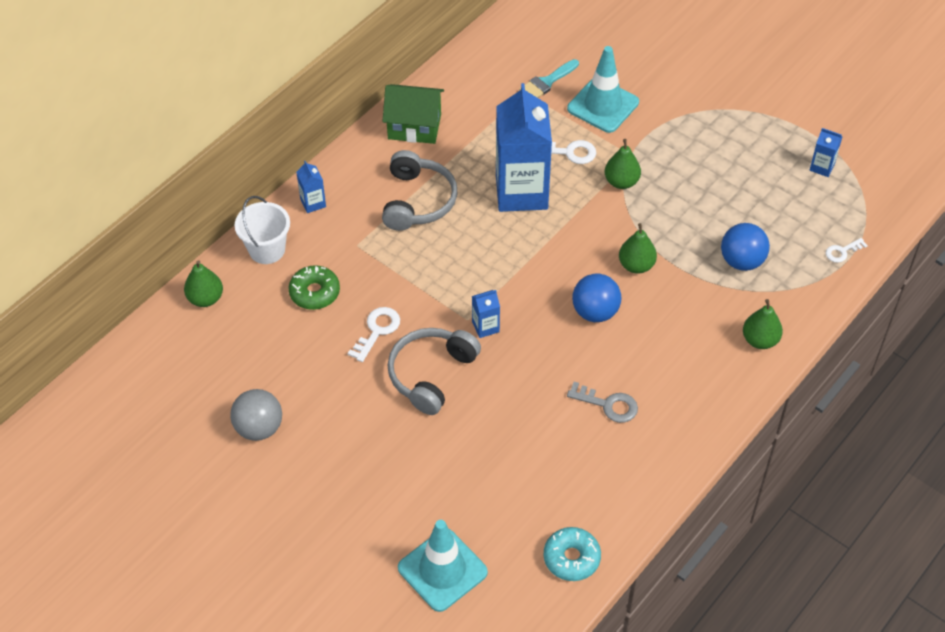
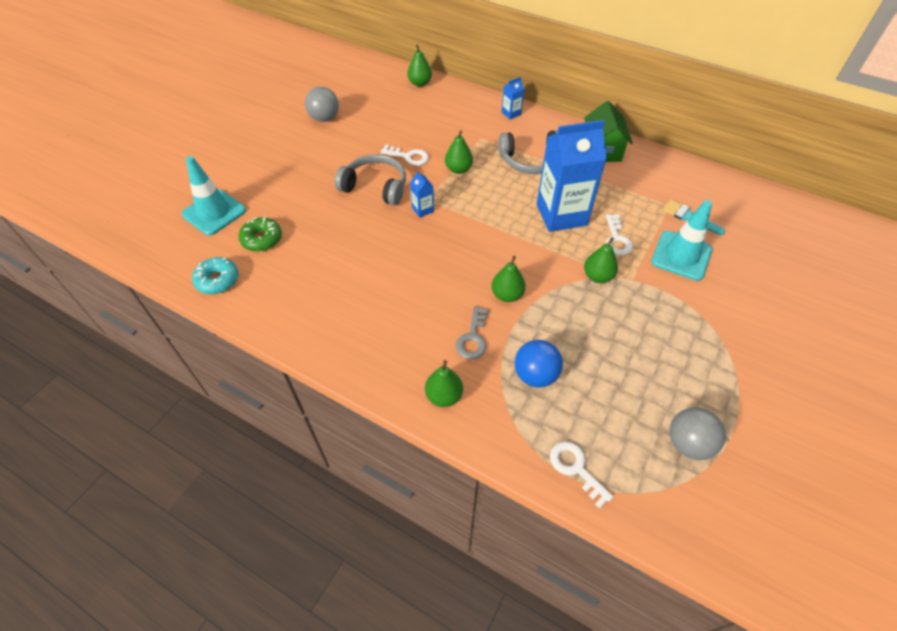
camera: 80 degrees right, 0 degrees up
(267, 249) = (465, 100): white bucket -> none
(315, 292) = (435, 125): green donut -> green donut (262, 239)
(416, 279) = (458, 169): none -> green pear
(595, 312) = (450, 272): blue ball -> none
(608, 405) = (359, 289): grey key -> grey key (473, 338)
(822, 167) = (688, 443): blue carton -> grey ball
(842, 252) = (575, 468): white key -> white key, size x1.51

